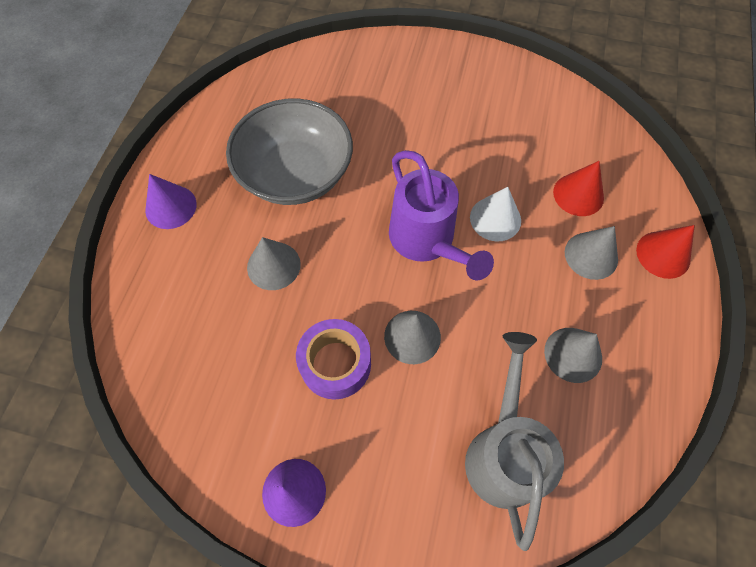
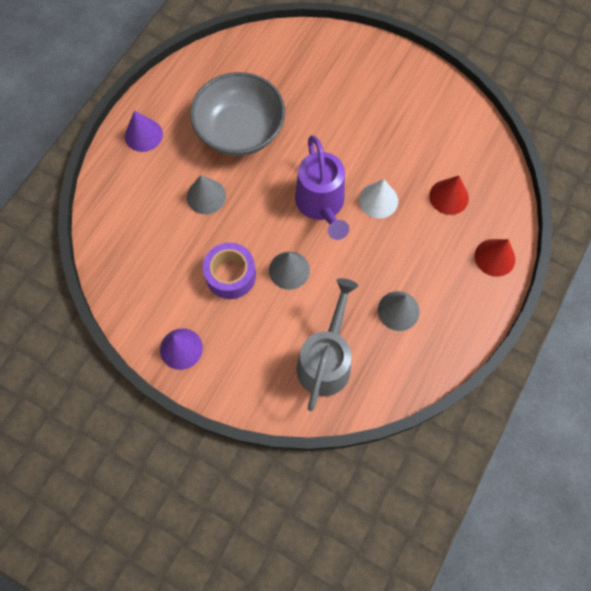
camera: 15 degrees right, 5 degrees up
(591, 255) = (440, 245): grey cone -> none

